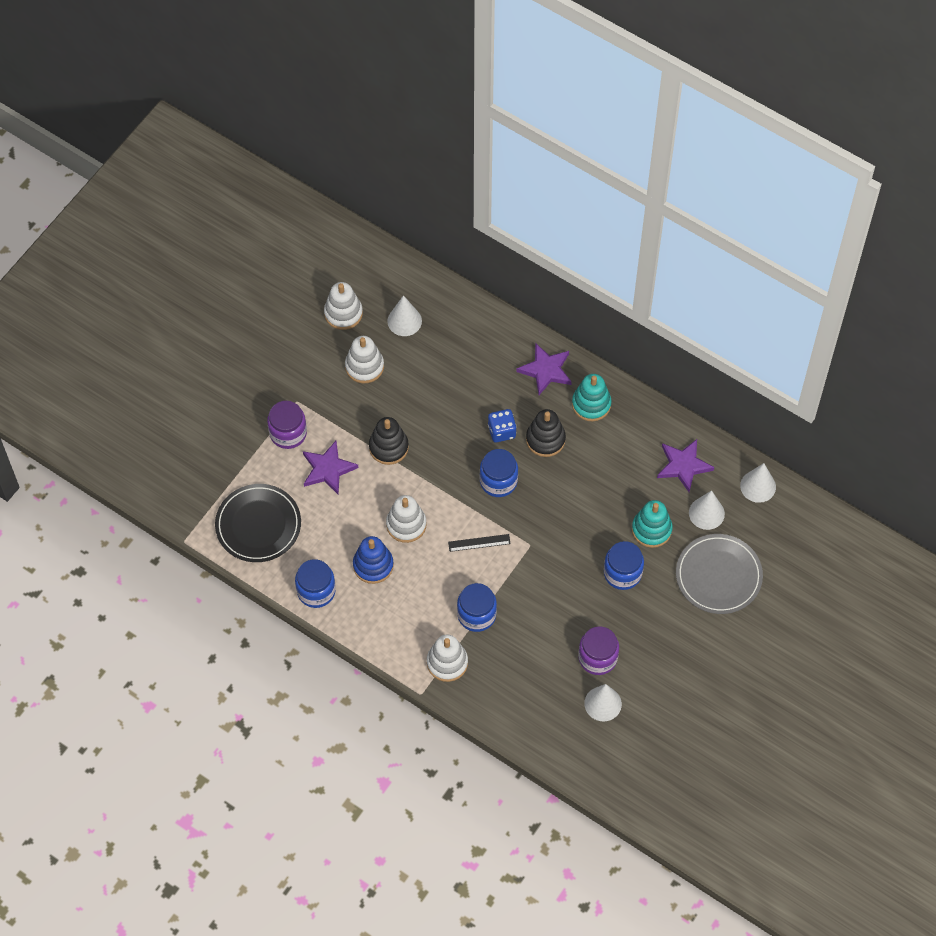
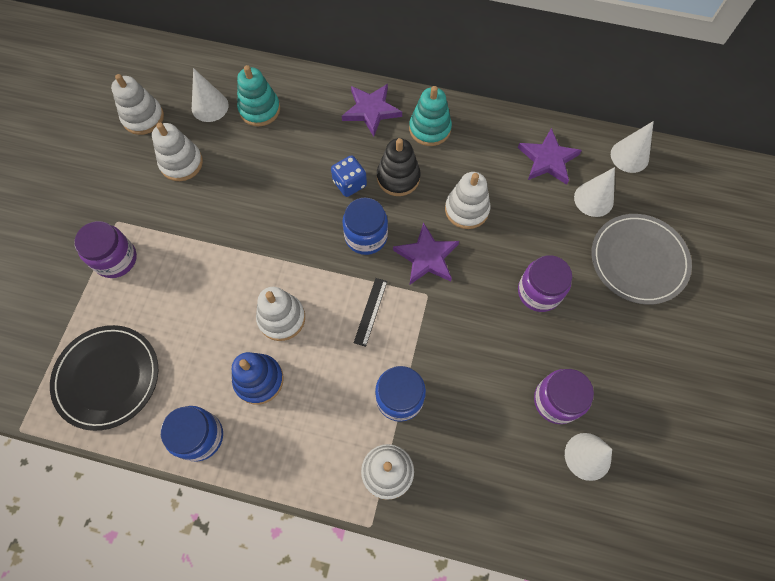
camera: 20 degrees left, 5 degrees up
(328, 469) = (173, 284): purple star -> purple star (426, 257)
(388, 447) = (234, 238): black stacking toy -> none
(479, 543) = (370, 311): black ruler -> black ruler turned 45 degrees counterclockwise
(592, 486) = (466, 209): none -> white stacking toy
(622, 573) = (539, 292): blue jar -> purple jar
(651, 529) = (547, 234): turquoise stacking toy -> turquoise stacking toy (259, 109)

